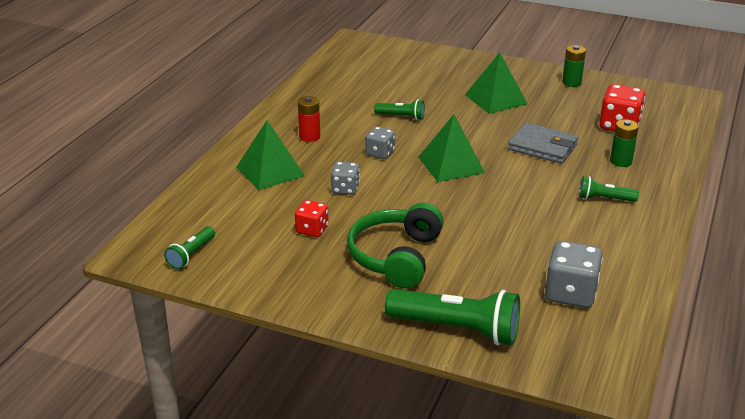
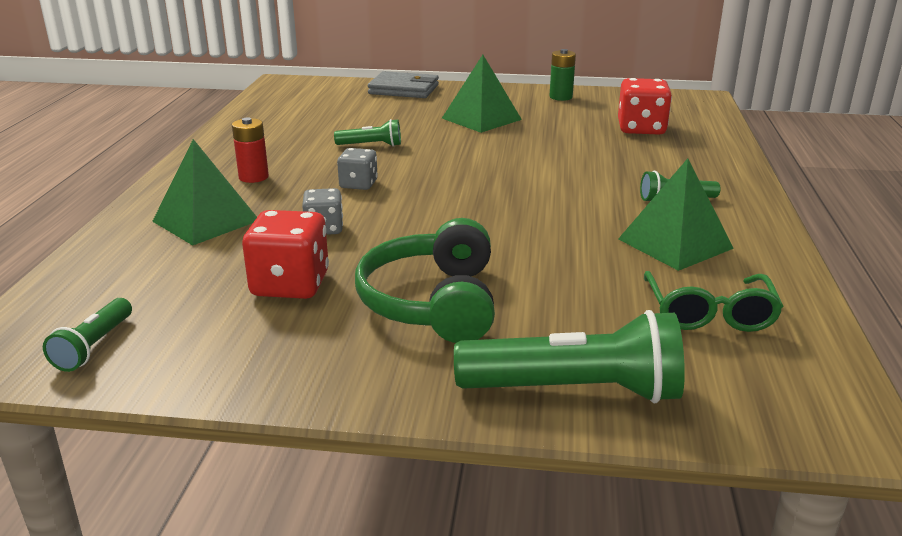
camera: 15 degrees left, 5 degrees down
(312, 230) = (290, 284): red dice -> red dice, size x1.63
(451, 164) = (459, 186): green pyramid -> green pyramid (675, 243)
(543, 147) = (565, 157): grey wallet -> grey wallet (404, 89)
(570, 293) = (709, 314): grey dice -> green glasses
(621, 161) = (667, 161): green battery -> none

